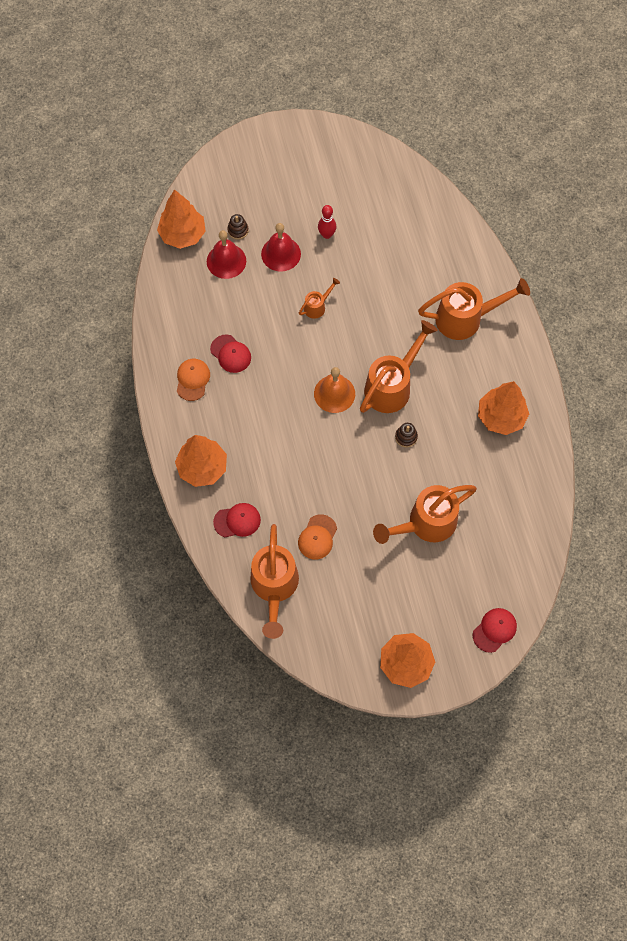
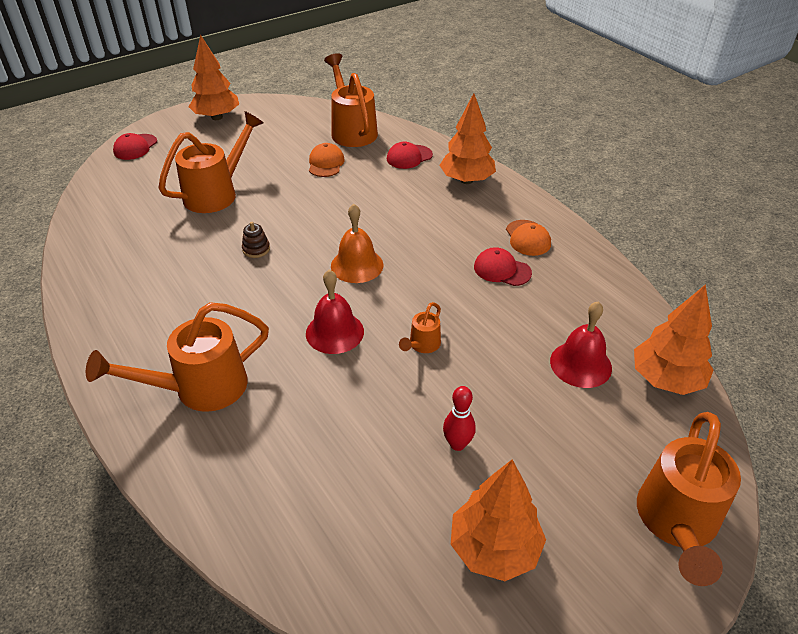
camera: 160 degrees right, 25 degrees down
(238, 230) = (594, 409): brown stacking toy -> none
(281, 254) = (511, 396): red bell -> red bell (334, 332)
(392, 386) = (287, 289): orange watering can -> orange watering can (676, 522)
(501, 417) = (137, 293): orange tree -> orange tree (494, 548)

